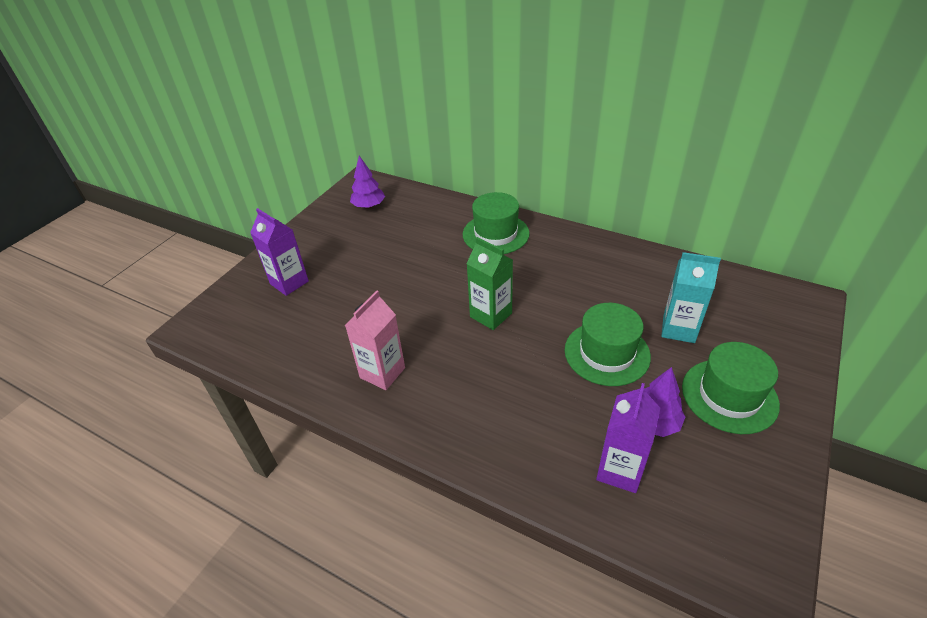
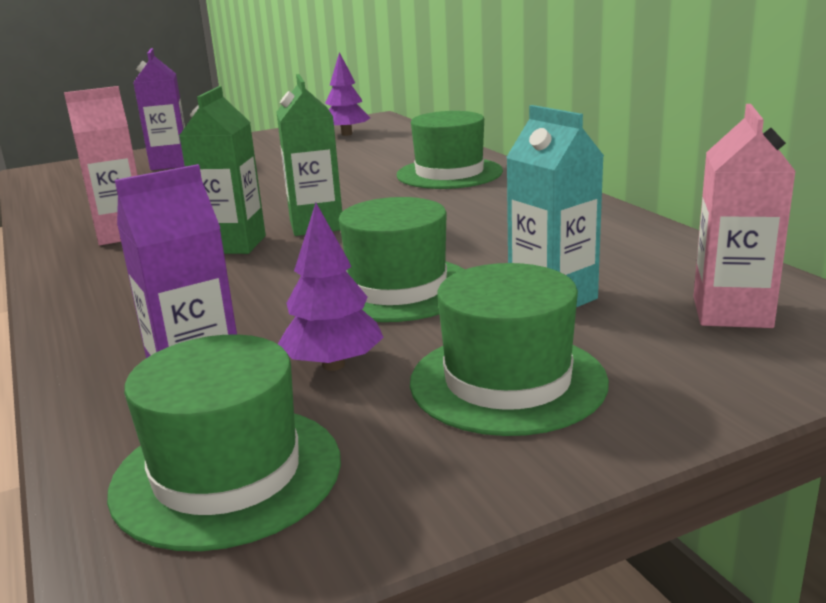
camera: 35 degrees right, 20 degrees down
(469, 353) = (233, 244): none -> green carton
(706, 511) = (227, 474): none -> green hat
(751, 308) = (732, 312): none -> pink carton

